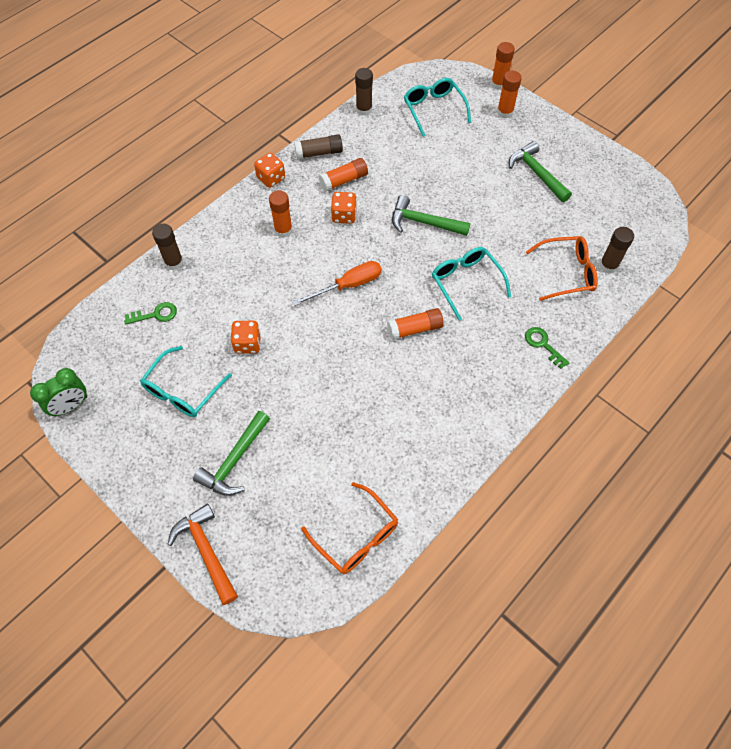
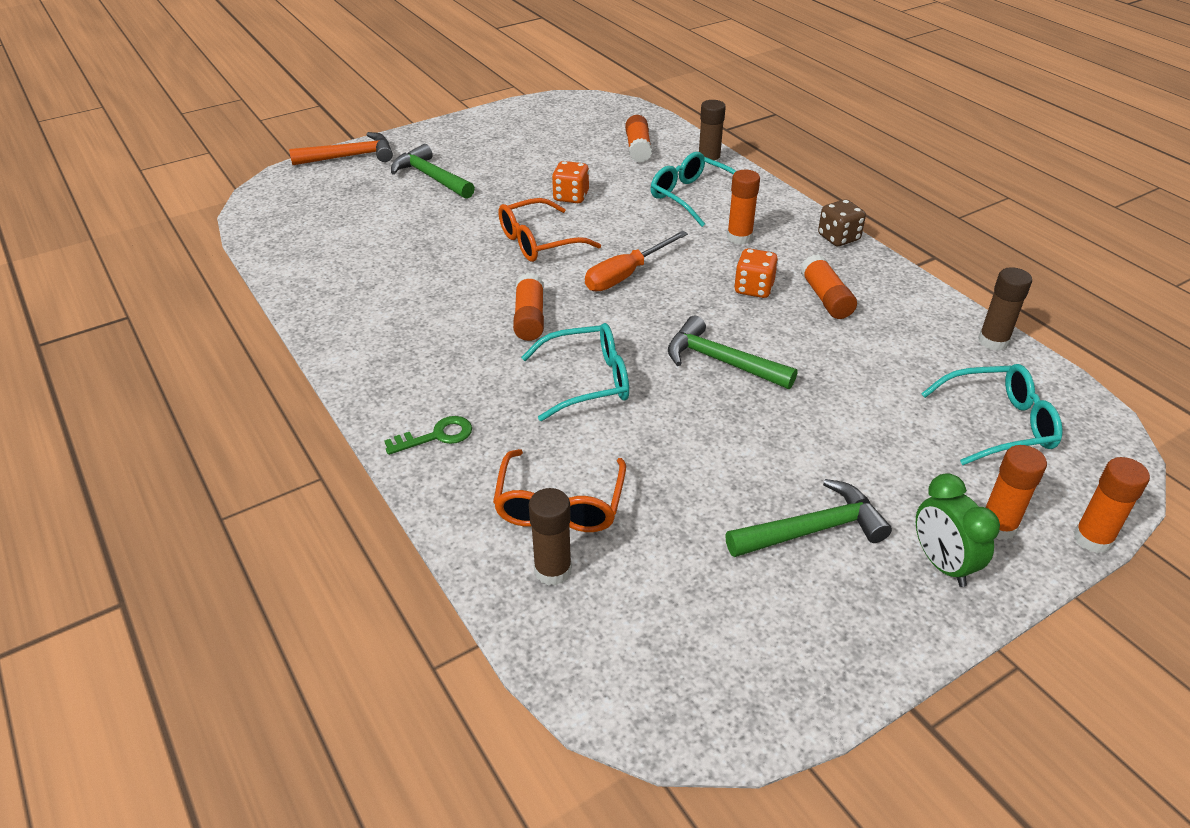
camera: 105 degrees right, 20 degrees down
(71, 406) = (548, 104): green clock -> green clock (942, 564)
(155, 314) = (638, 148): green key -> orange glue stick
(182, 390) = (532, 156): turquoise glasses -> turquoise glasses (693, 197)
(271, 178) = (838, 238): orange dice -> brown dice
(319, 153) = (888, 283): brown glue stick -> none
(348, 286) = (626, 275): orange screwdriver -> orange screwdriver turned 60 degrees clockwise
(356, 536) = (293, 235): orange glasses -> orange glasses (538, 242)
(424, 222) = (721, 361): green hammer -> green hammer turned 90 degrees counterclockwise

